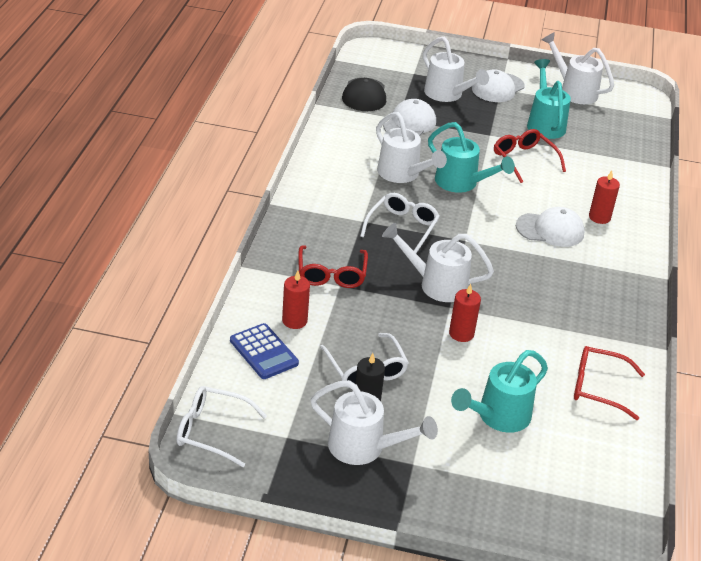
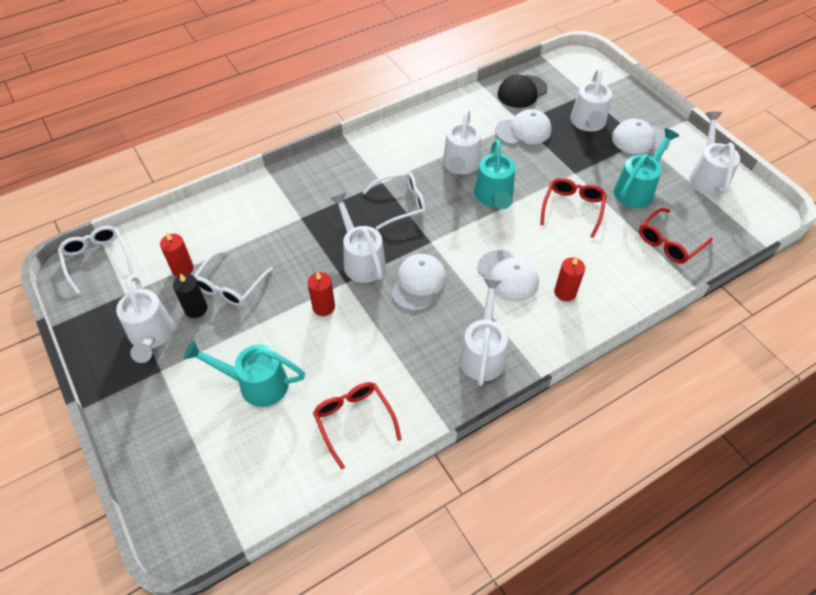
camera: 50 degrees right, 15 degrees up
(264, 352) = (194, 230): blue calculator -> none
(294, 321) = (240, 223): red candle -> red candle (182, 269)
(331, 274) = (307, 206): red glasses -> red glasses (669, 242)
(501, 273) = (418, 283): none -> white cap
(609, 288) = (483, 353): none -> white watering can

